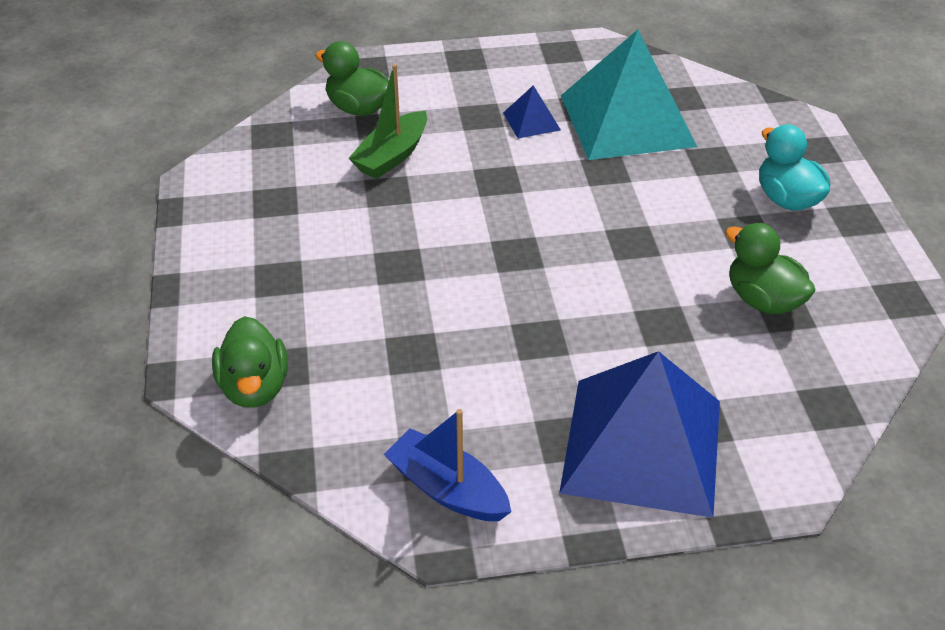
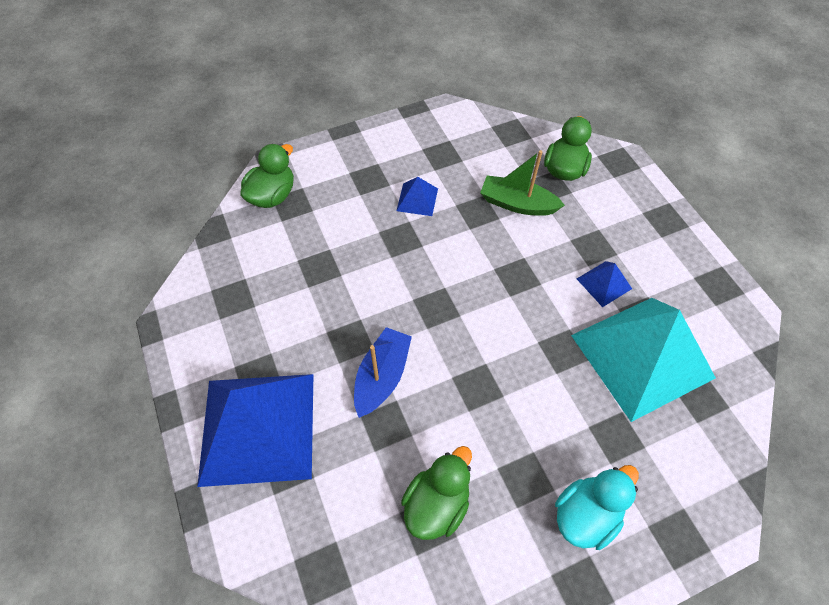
camera: 75 degrees right, 15 degrees up
(254, 387) = (272, 196): green duck -> green duck turned 150 degrees clockwise
(340, 238) = (417, 199): none -> blue pyramid
(447, 489) = (205, 315): blue boat -> blue boat (382, 376)

